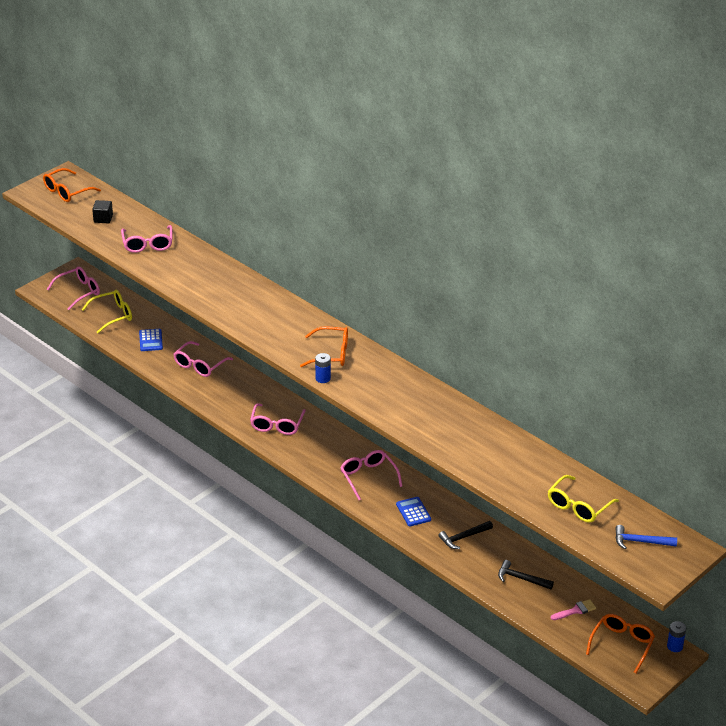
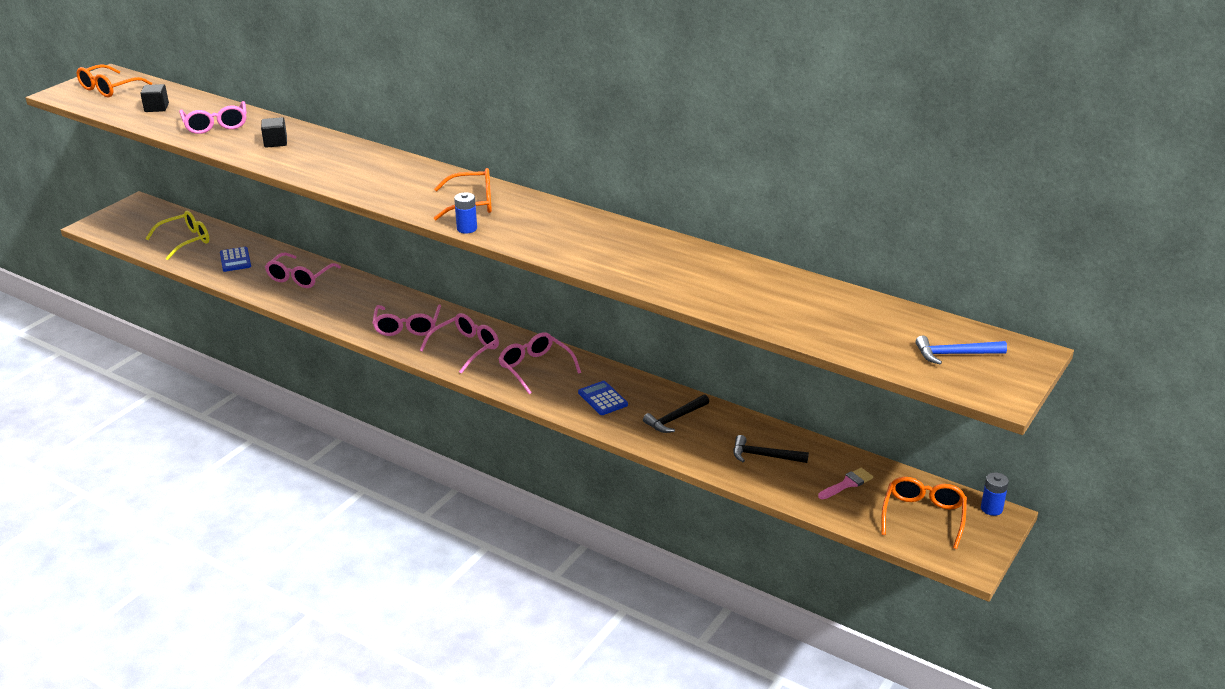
camera: 10 degrees left, 5 degrees down
(79, 292) = (141, 223): pink glasses -> pink glasses (466, 348)
(192, 269) = (275, 142): none -> black cube
(578, 506) = (853, 325): yellow glasses -> none

